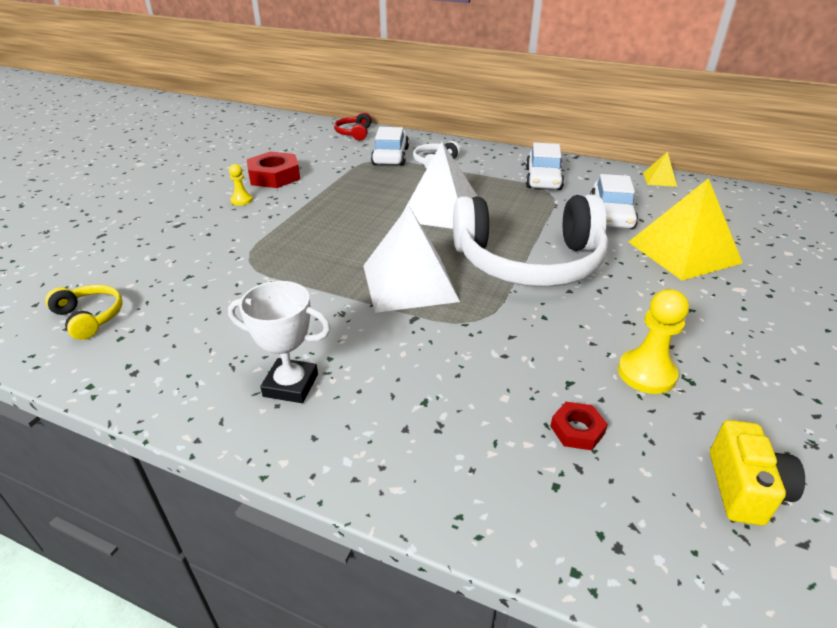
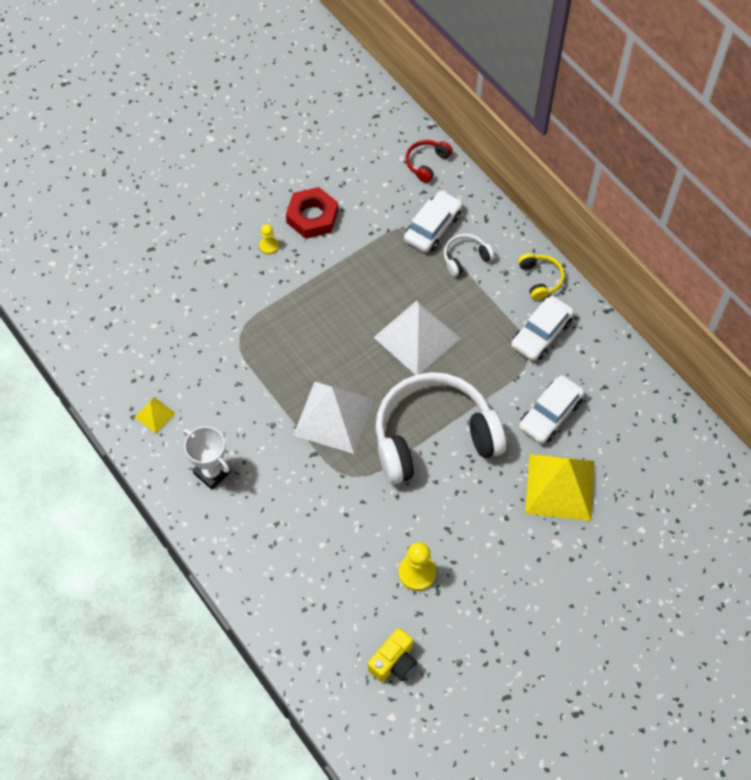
camera: 30 degrees right, 25 degrees up
(89, 317) = (121, 350): yellow headphones -> yellow headphones (540, 279)
(528, 261) = (433, 437): white headphones -> white headphones turned 135 degrees clockwise
(577, 430) = (342, 586): red nut -> none
(659, 179) = (647, 386): yellow pyramid -> yellow pyramid (154, 415)

